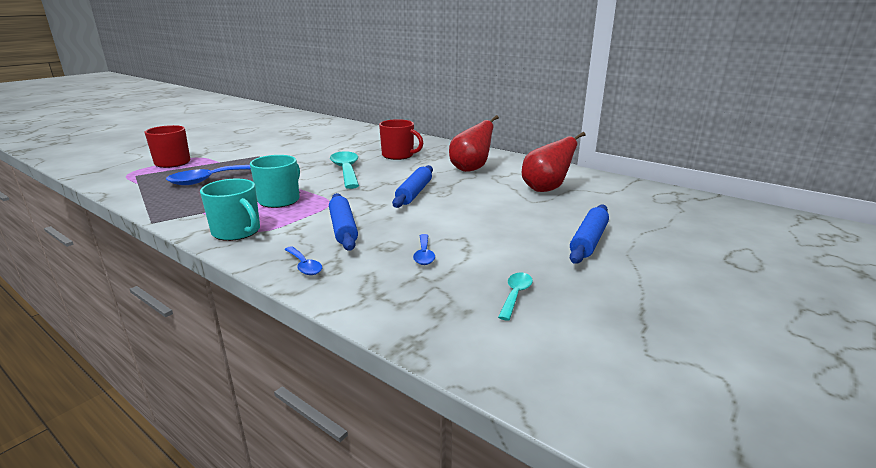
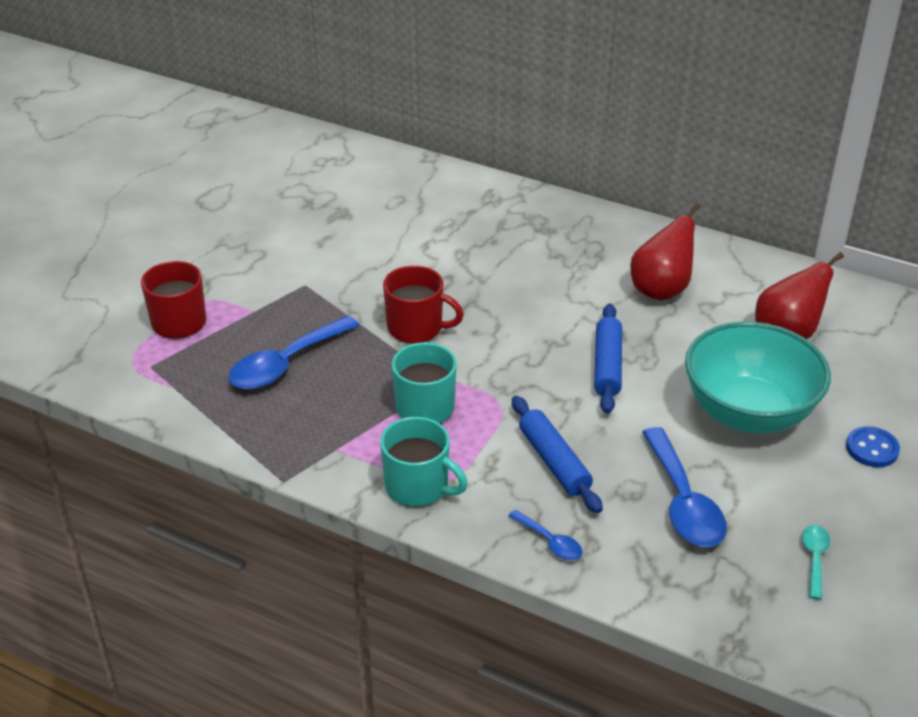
camera: 10 degrees left, 15 degrees up
(346, 171) = (475, 316): turquoise spoon -> none
(398, 155) = (532, 260): red mug -> red mug (416, 328)
(424, 254) = (683, 501): blue spoon -> blue spoon, size x1.97
(500, 218) = (748, 413): none -> turquoise bowl
(589, 241) = (872, 449): blue rolling pin -> blue button

